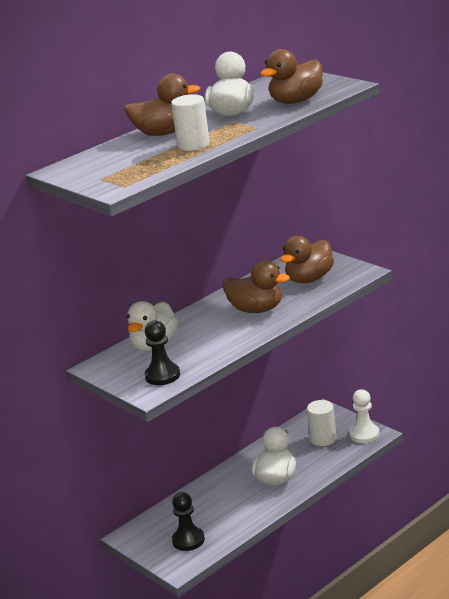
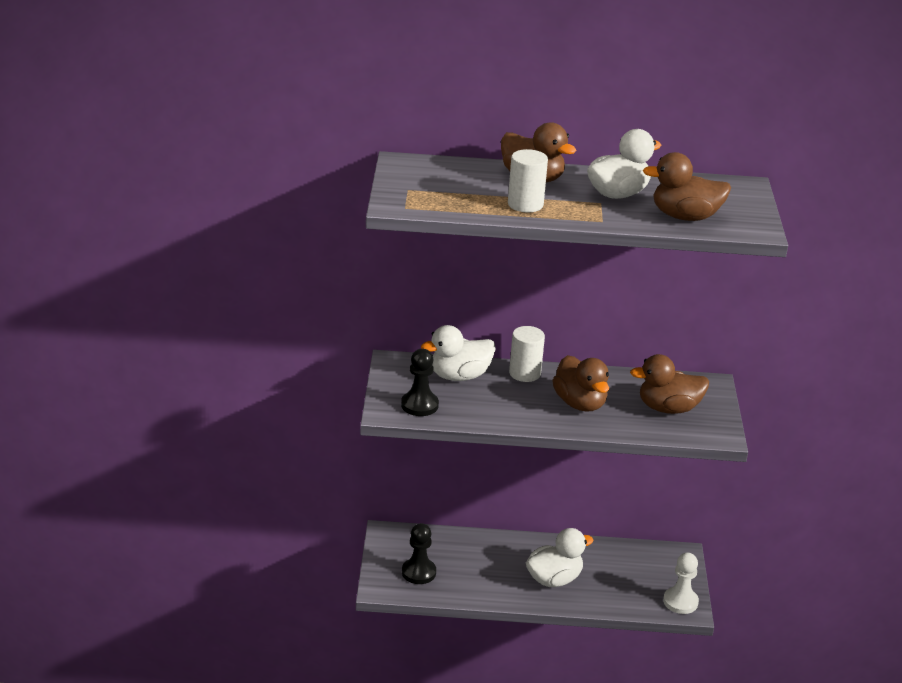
camera: 40 degrees right, 5 degrees up
(323, 439) = (642, 577): white cylinder -> white cylinder (525, 373)

